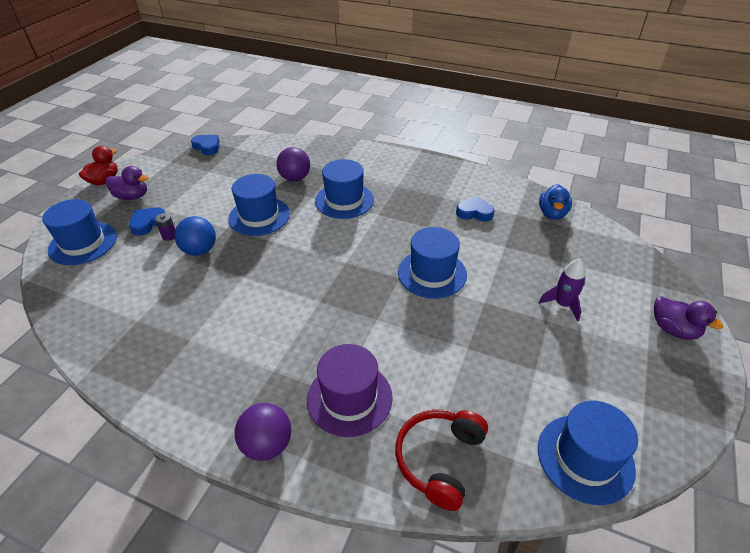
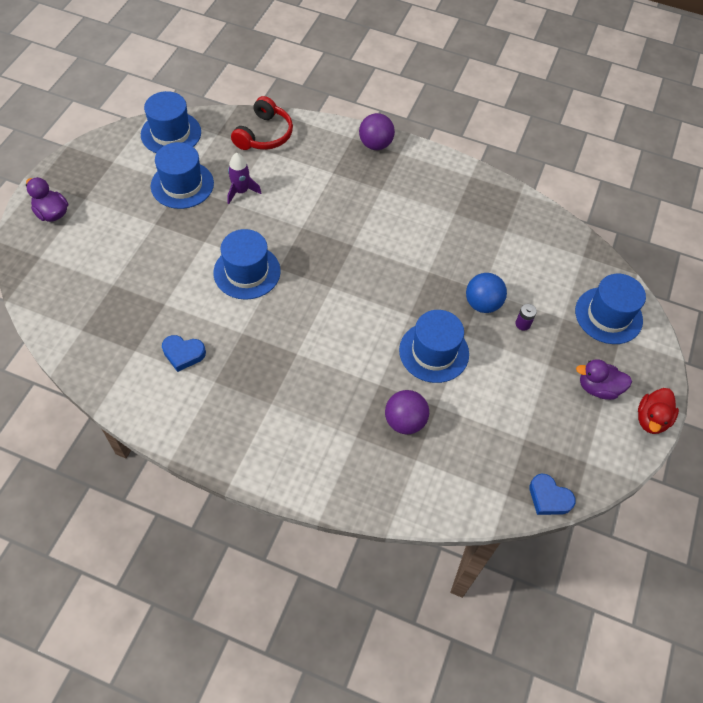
camera: 175 degrees right, 15 degrees up
(148, 223) = (556, 343): blue heart -> none
(344, 200) = (337, 377): blue hat -> blue hat (182, 185)
(349, 398) = (323, 169): purple hat -> none
(552, 214) = (92, 350): blue duck -> none
(562, 304) = (135, 237): purple rocket -> purple rocket (241, 191)

